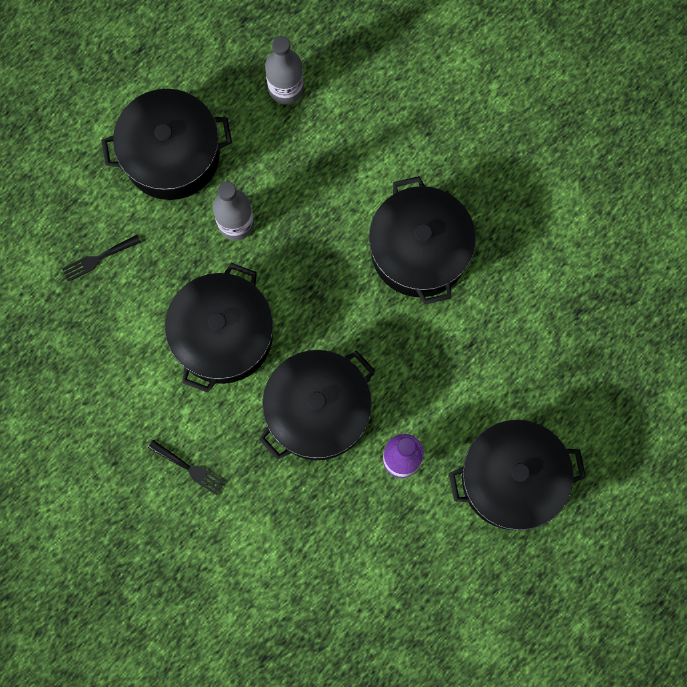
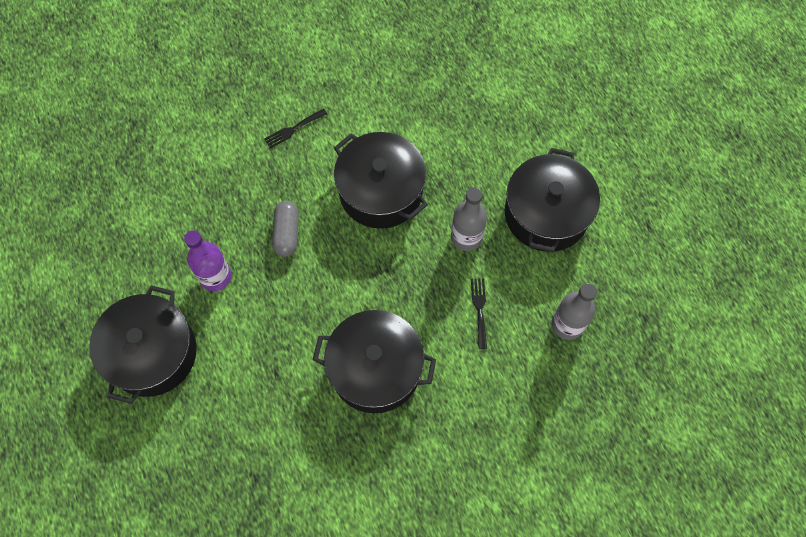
camera: 115 degrees right, 10 degrees down
(98, 258) = (484, 131): black fork -> black fork (479, 310)
(318, 410) = (287, 233): black pot -> grey capsule

